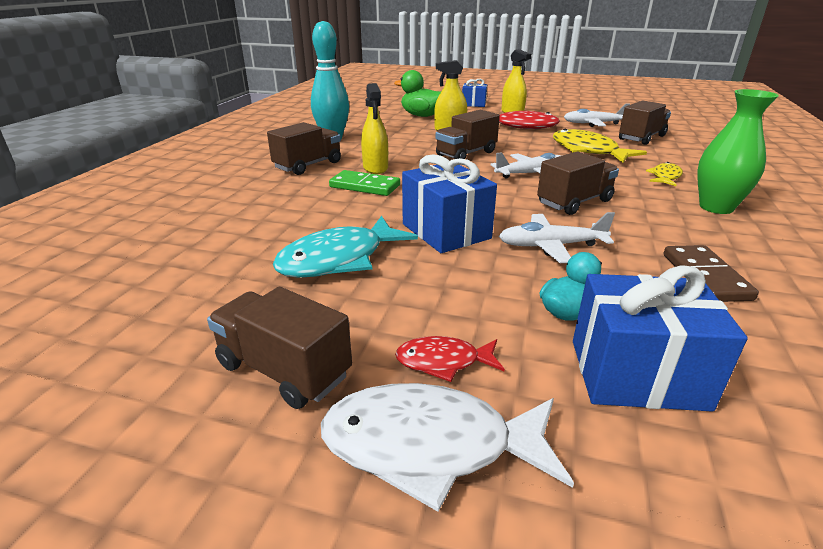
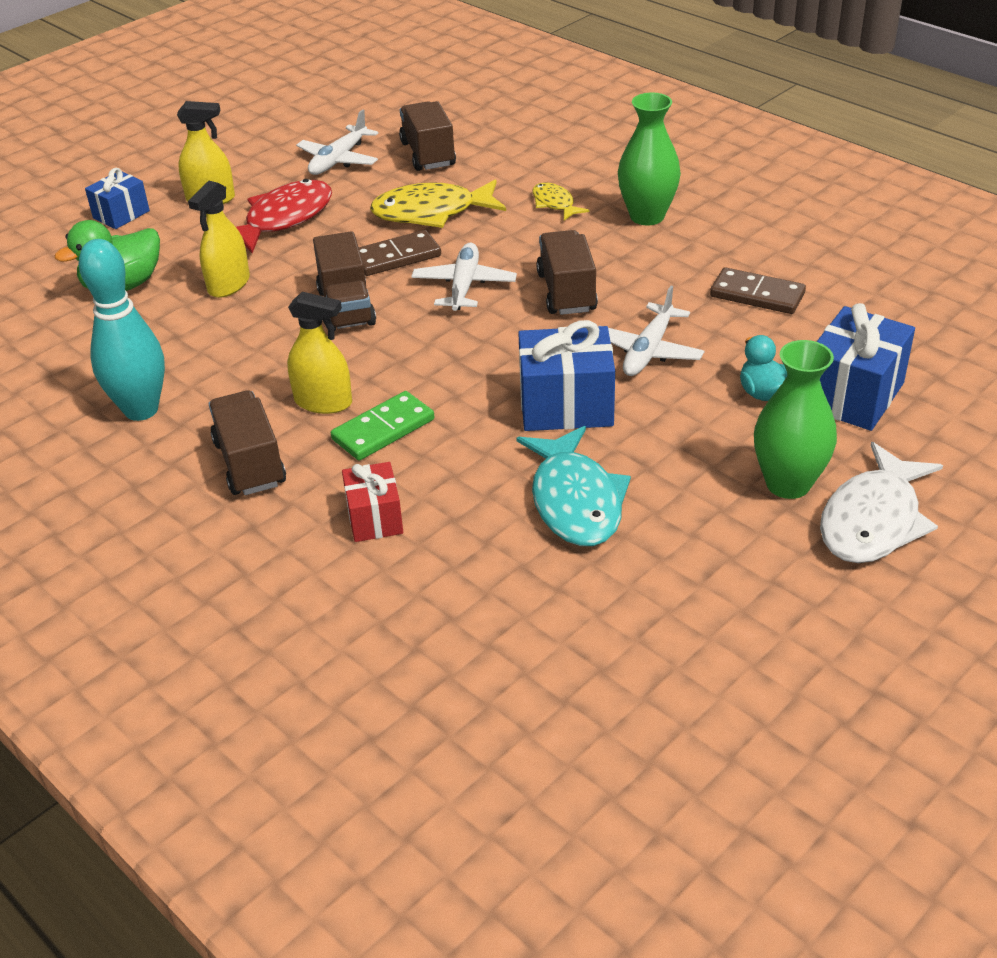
camera: 60 degrees left, 10 degrees up
(279, 203) = (374, 518): none -> red gift
(283, 370) = (750, 577): brown truck -> none
(443, 361) = (788, 484): red fish -> green vase
(530, 153) = (396, 257): none -> brown domino

